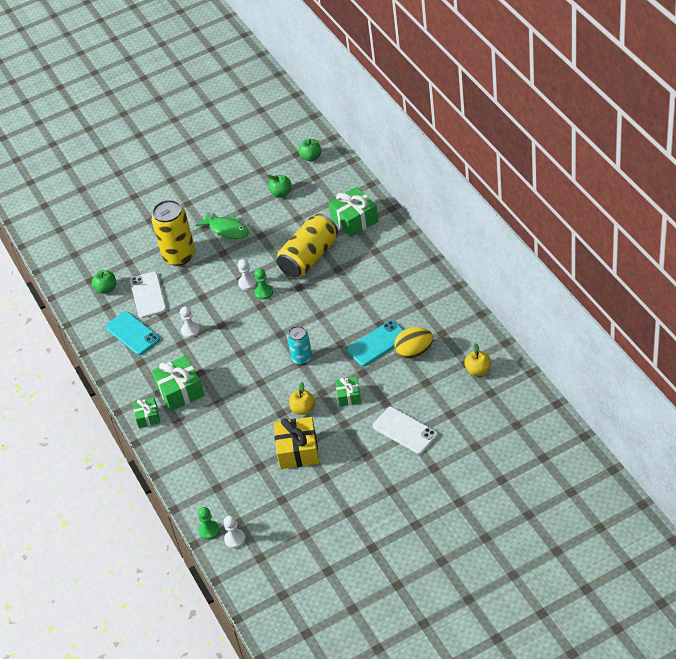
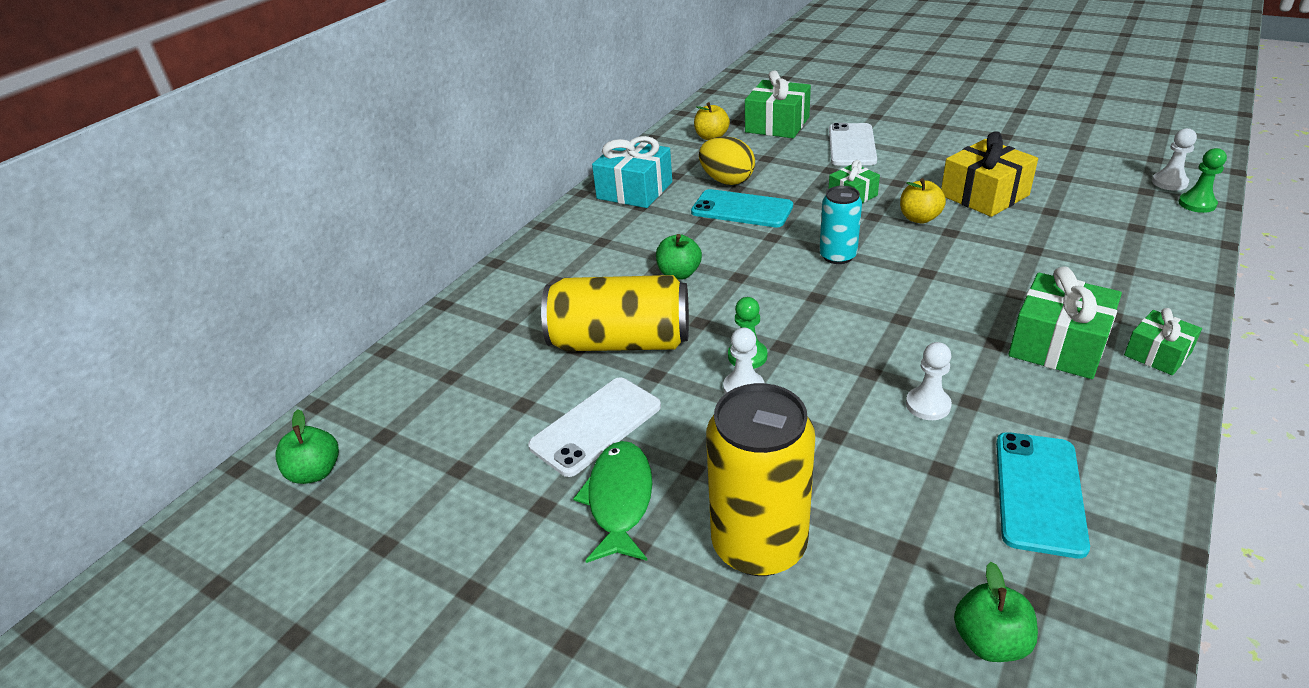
camera: 125 degrees left, 10 degrees down
(148, 295) = (919, 532): white phone -> white phone (596, 426)
(281, 193) = (456, 465): green apple -> green apple (679, 273)
(354, 220) = (493, 331): green gift -> green gift (777, 125)
(439, 308) = (634, 190): none -> turquoise gift

